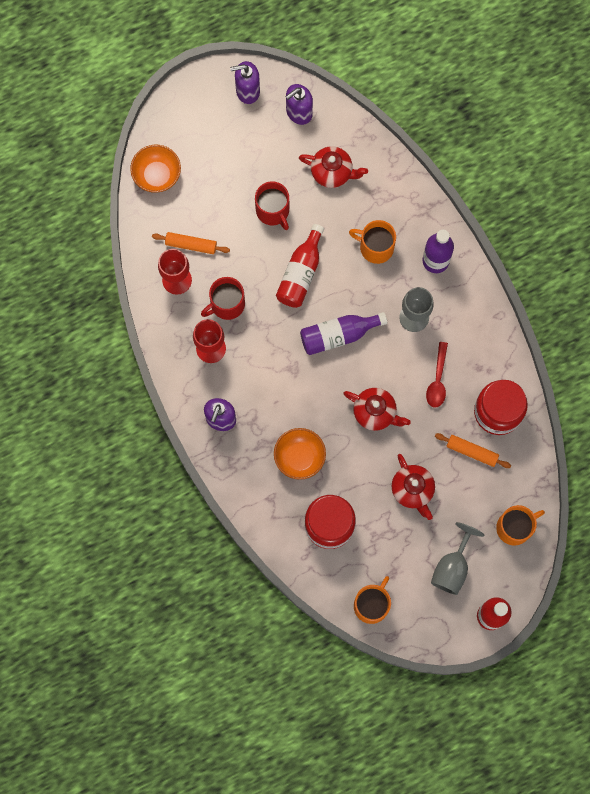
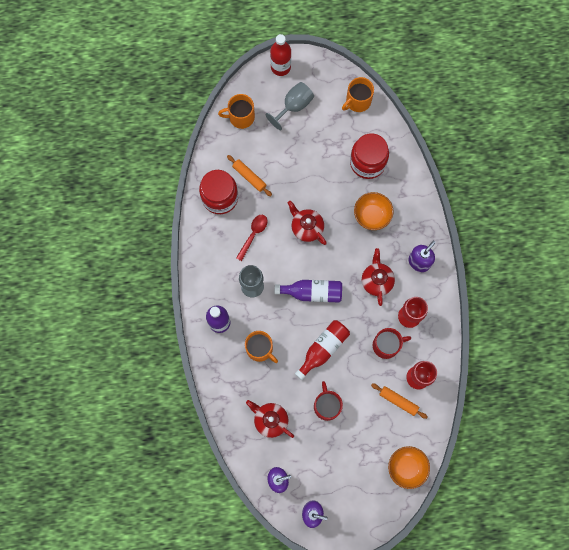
camera: 160 degrees left, 0 degrees up
(412, 490) = (301, 165): red teapot -> red teapot (376, 281)

